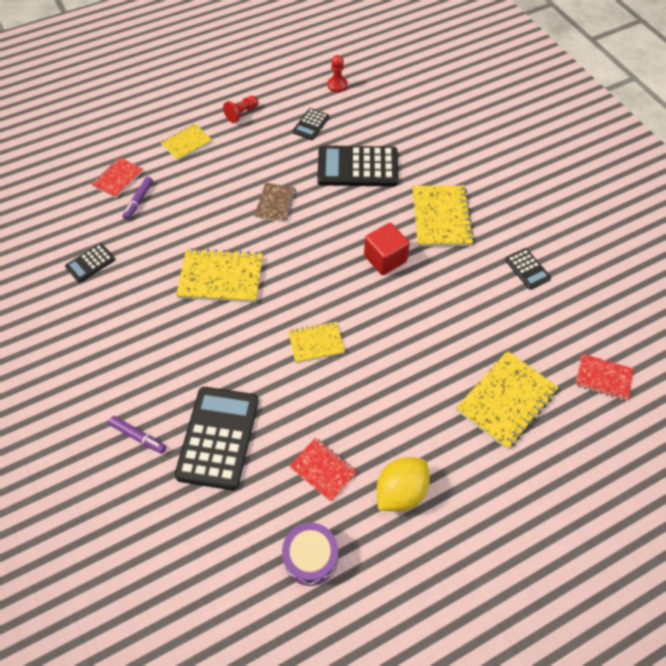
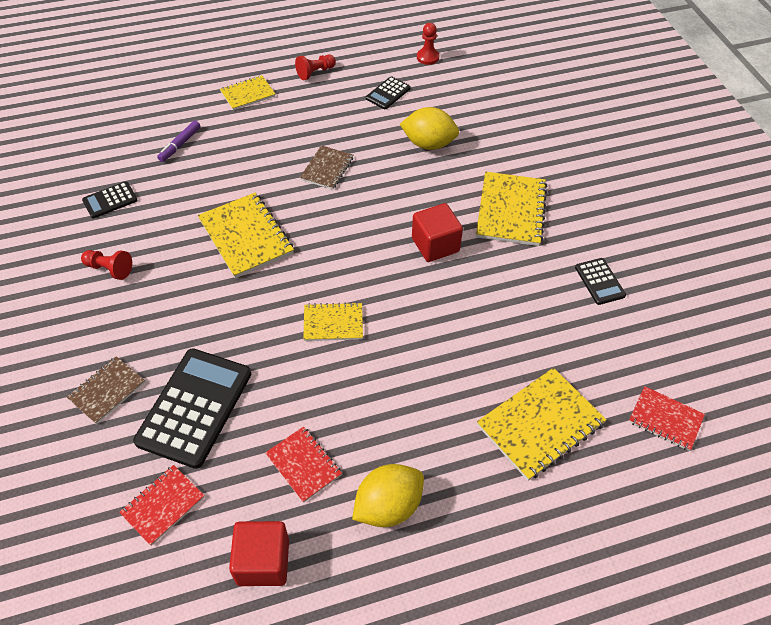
camera: 10 degrees right, 5 degrees down
(108, 327) = (109, 269): none -> red pawn
(118, 178) = (165, 119): red notebook -> red notebook (163, 505)
(138, 437) = (107, 391): purple marker -> brown notebook
(221, 277) = (246, 236): yellow notebook -> yellow notebook turned 45 degrees clockwise
(310, 557) = (263, 562): purple drum -> red cube
(357, 167) = (428, 144): black calculator -> yellow lemon

